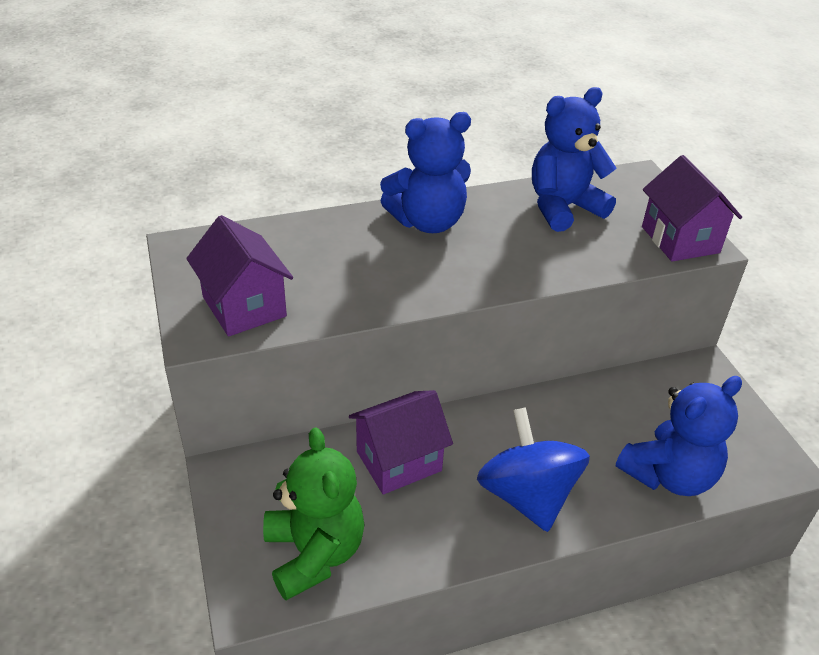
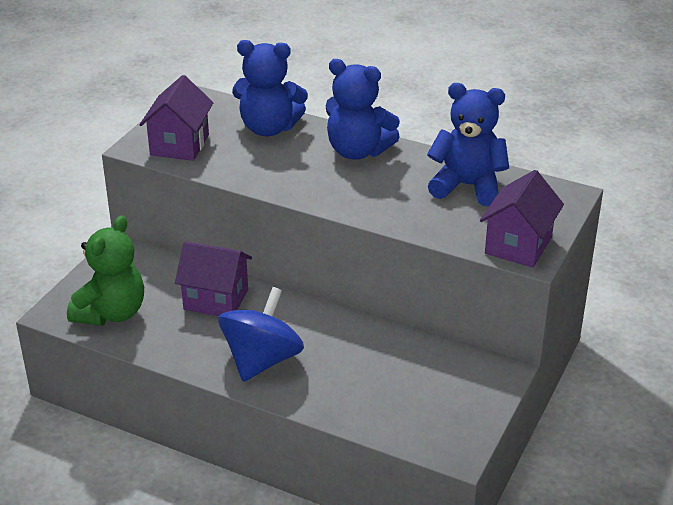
camera: 45 degrees right, 5 degrees down
(669, 475) = (367, 407): blue teddy bear -> blue teddy bear (269, 128)

